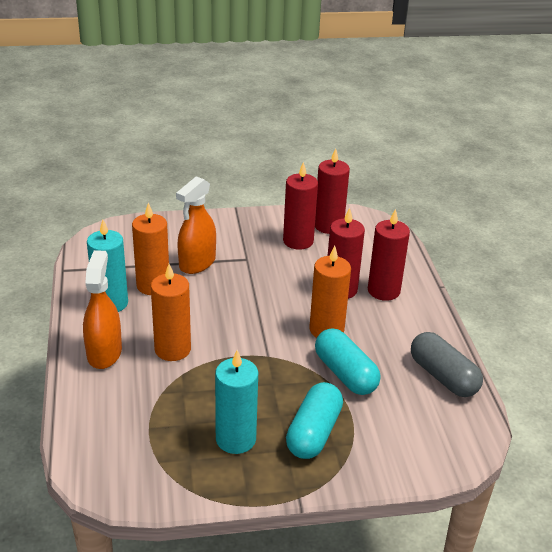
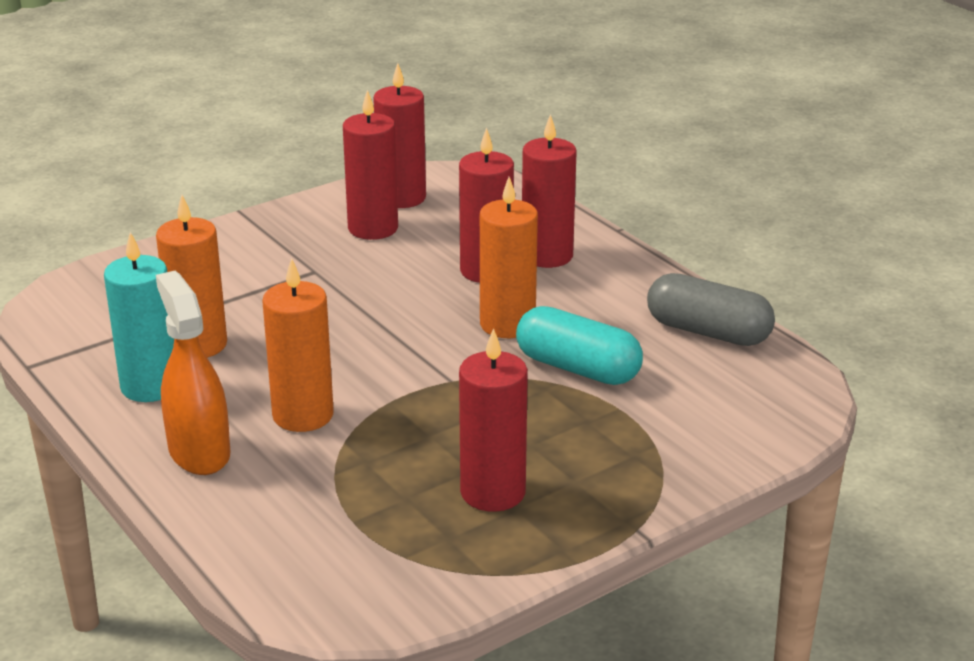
camera: 25 degrees left, 5 degrees down
(197, 263) = (243, 297): orange spray bottle -> none
(236, 439) = (493, 492): turquoise candle -> red candle
(314, 433) = (593, 449): turquoise capsule -> none

